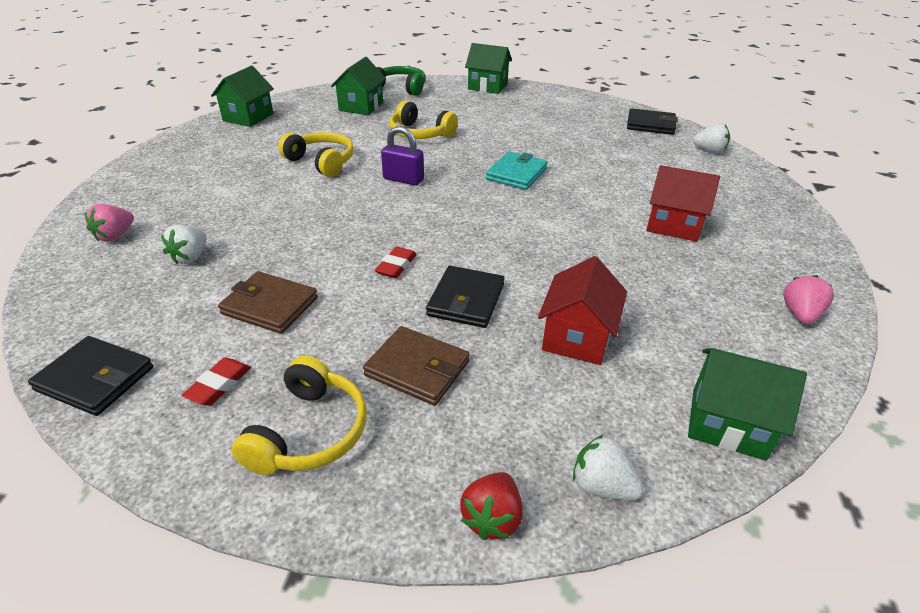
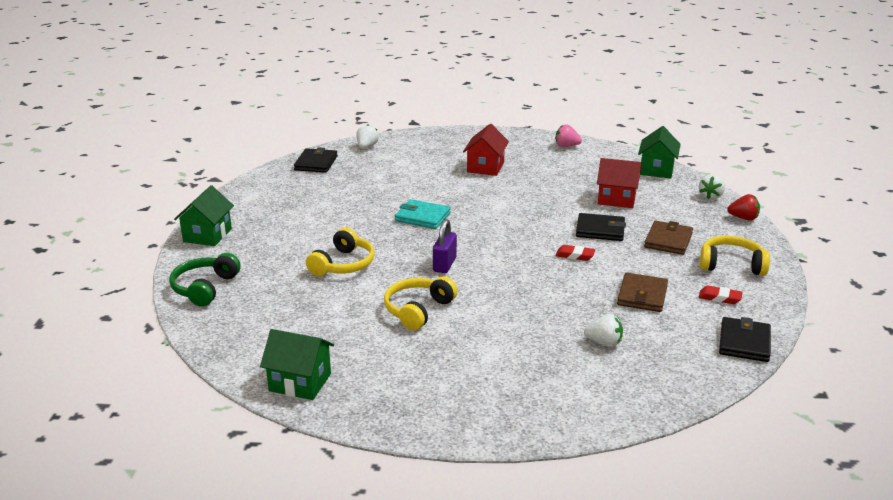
camera: 95 degrees left, 10 degrees down
(115, 236) = (591, 393): pink strawberry -> none
(361, 107) = (266, 307): green house -> none

